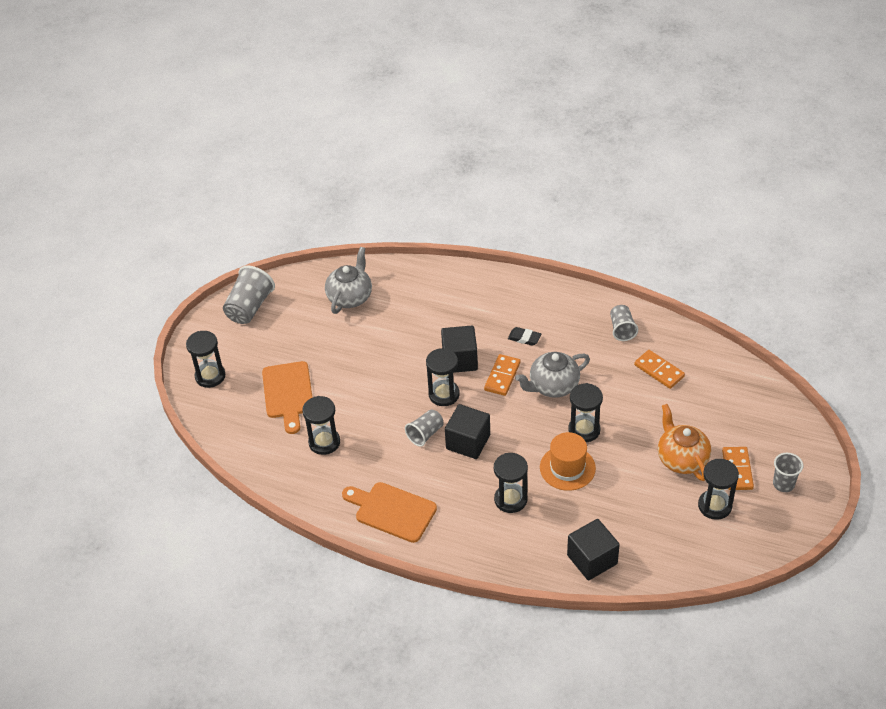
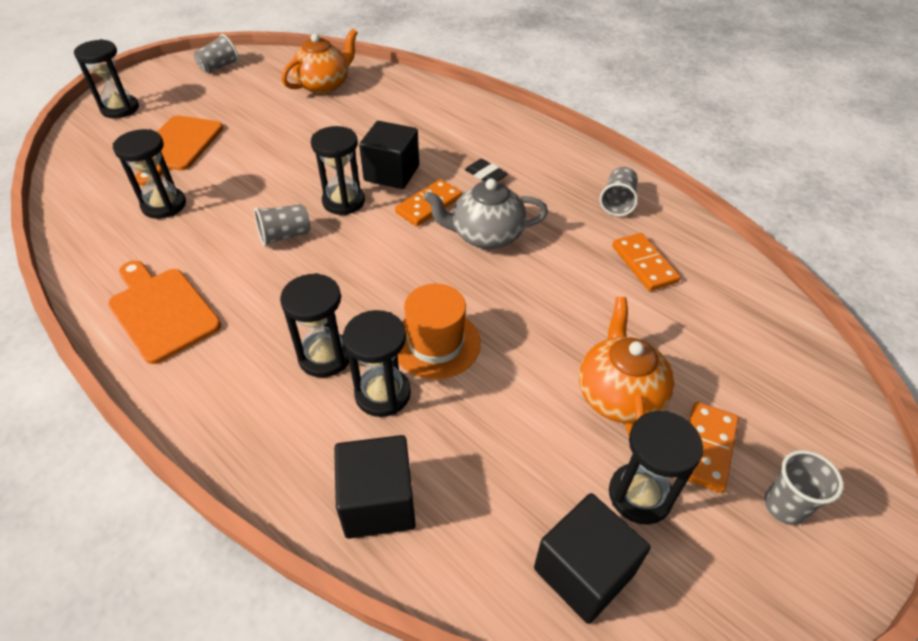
camera: 20 degrees right, 0 degrees up
(249, 307) = (219, 67): grey cup -> grey cup, size x0.62
(350, 297) = (324, 85): grey teapot -> orange teapot
(468, 442) = (328, 263): black cube -> black cube (583, 571)
(584, 430) = (493, 302): black hourglass -> black hourglass (383, 394)

